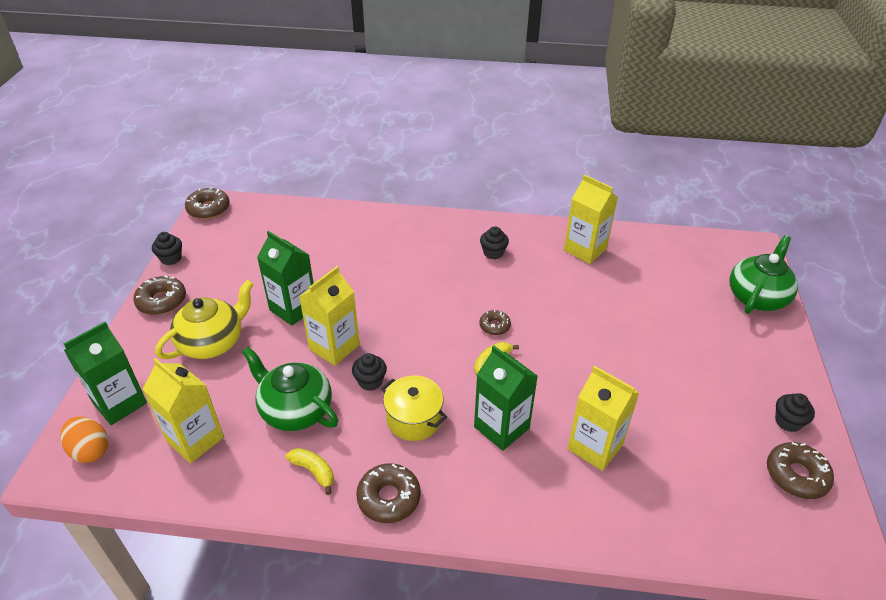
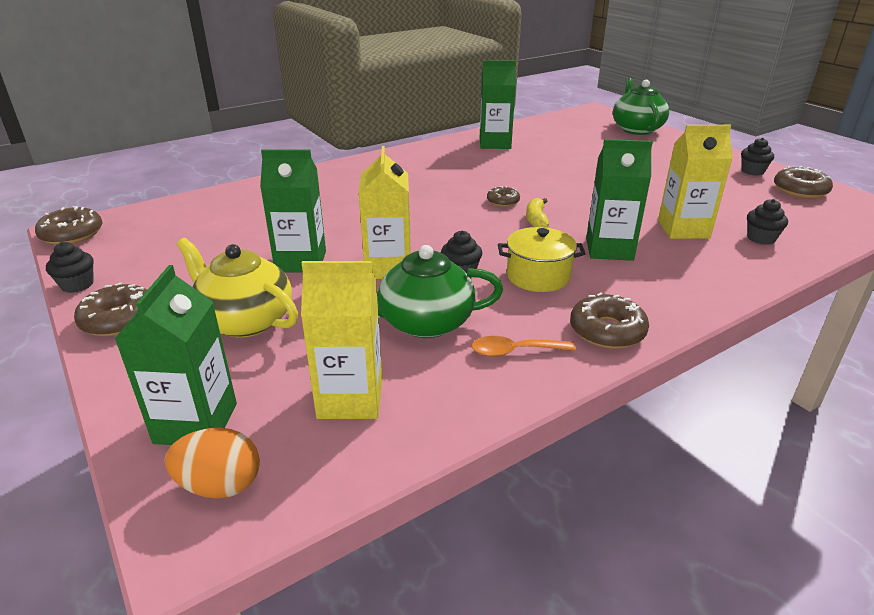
camera: 40 degrees left, 10 degrees down
(213, 342) = (245, 320): yellow teapot -> yellow teapot turned 60 degrees counterclockwise
(313, 471) = (515, 351): yellow banana -> orange spoon
(493, 253) = (430, 166): black cupcake -> black cupcake (761, 238)
(585, 249) = (495, 143): yellow carton -> green carton

